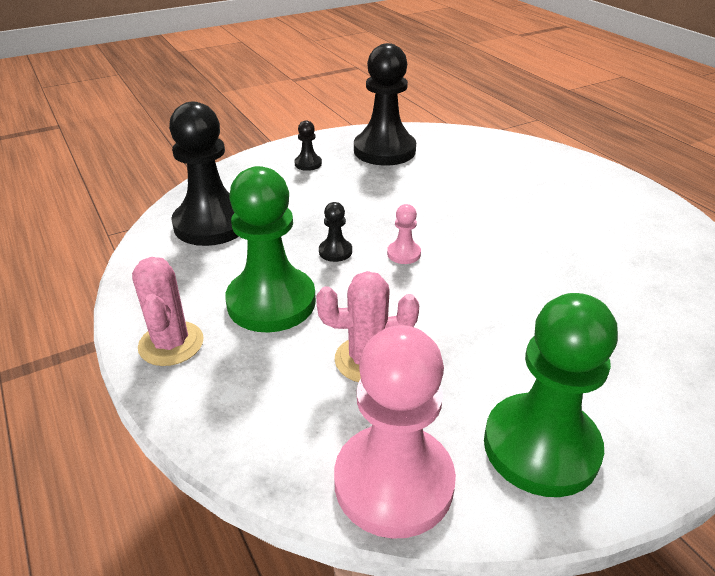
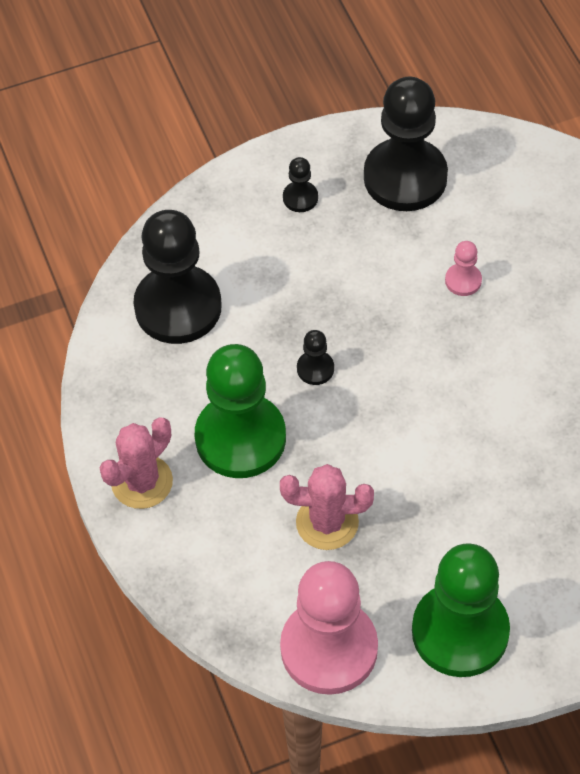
camera: 10 degrees right, 20 degrees up
(171, 344) = (142, 482): pink cactus -> pink cactus turned 45 degrees clockwise
(403, 254) = (391, 380): pink pawn -> pink pawn (463, 280)

